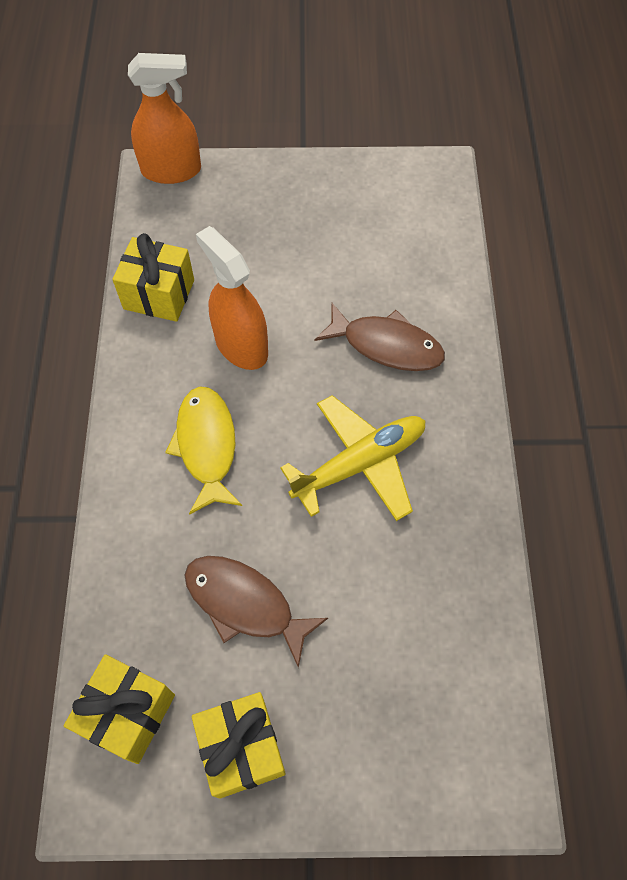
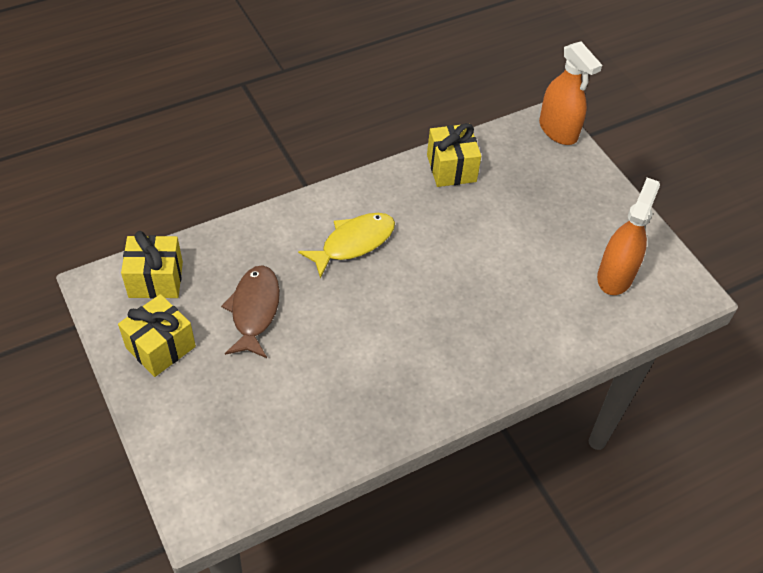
camera: 60 degrees right, 10 degrees down
(241, 346) = (442, 230): orange spray bottle -> orange spray bottle (615, 276)
(360, 463) = (393, 336): yellow plane -> none
(386, 345) = (501, 316): brown fish -> none

